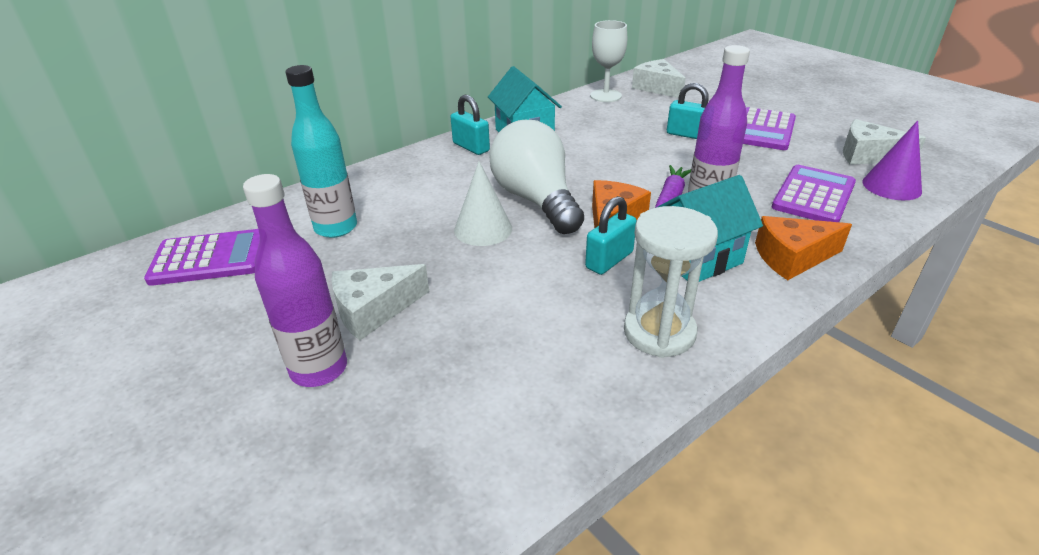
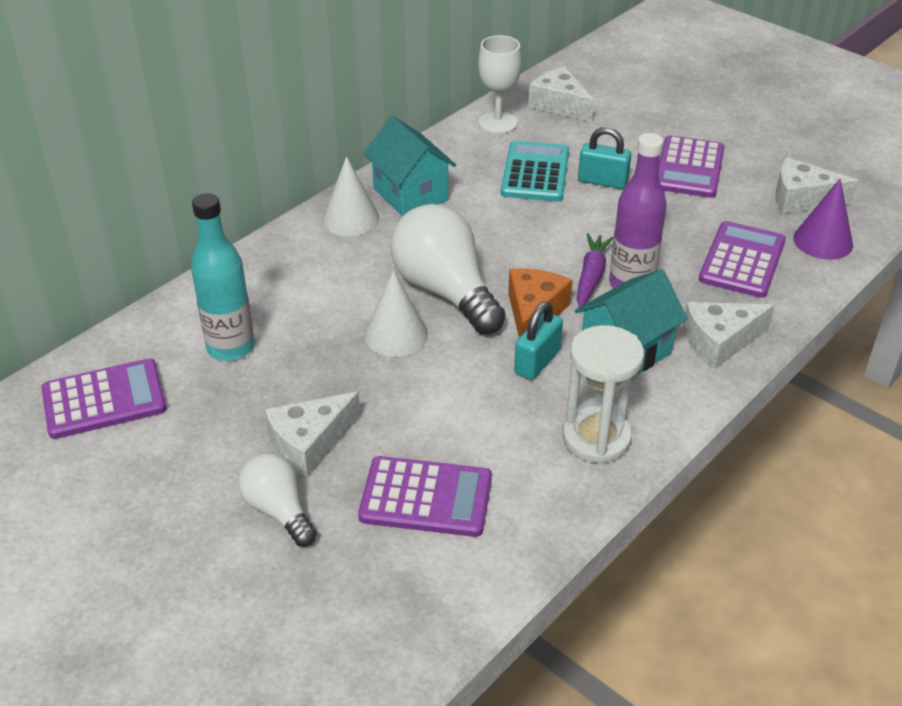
camera: 10 degrees left, 5 degrees up
(319, 369) = (279, 510): purple bottle -> white light bulb
(470, 372) = (426, 498): none -> purple calculator
(471, 147) = (351, 219): turquoise padlock -> white cone
(631, 126) = (535, 173): none -> turquoise calculator
(792, 257) = (719, 342): orange cheese -> white cheese

